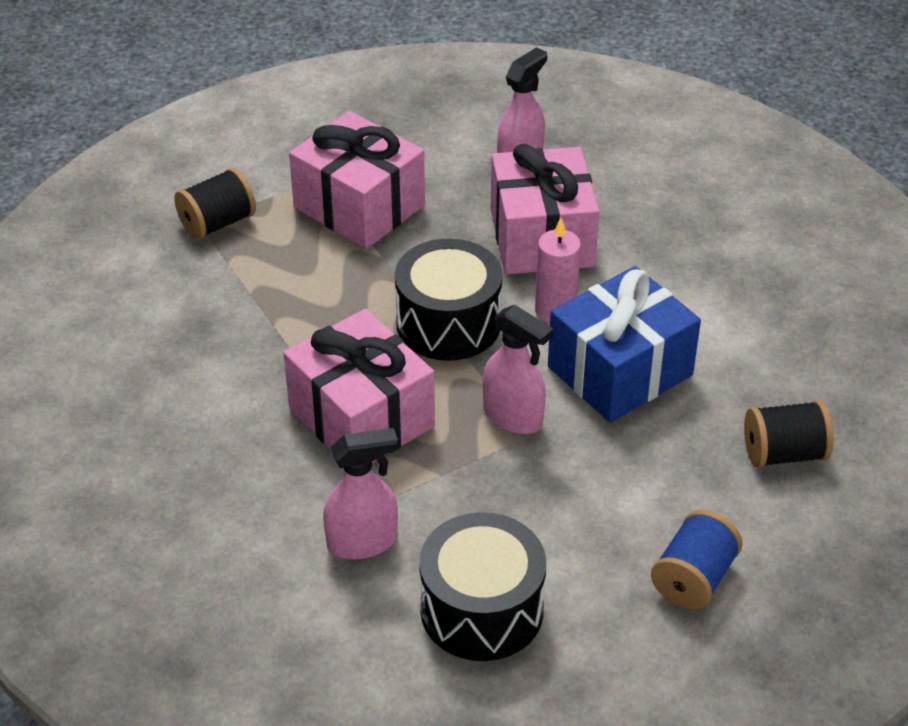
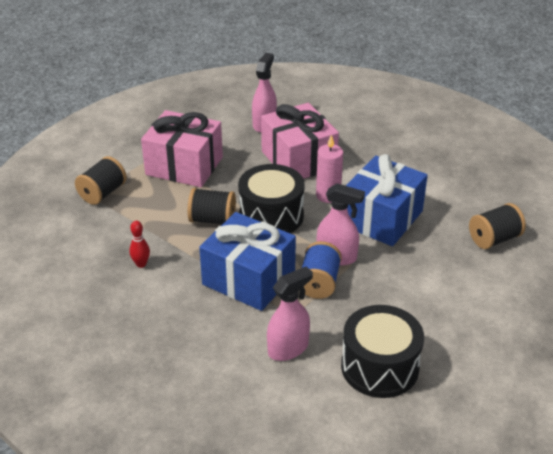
camera: 20 degrees left, 5 degrees down
(218, 352) = (141, 264): none -> red bowling pin
(356, 307) = (212, 220): none -> black spool
(361, 417) = (248, 279): pink gift -> blue gift
(693, 578) = (486, 317): blue spool -> blue spool (319, 283)

